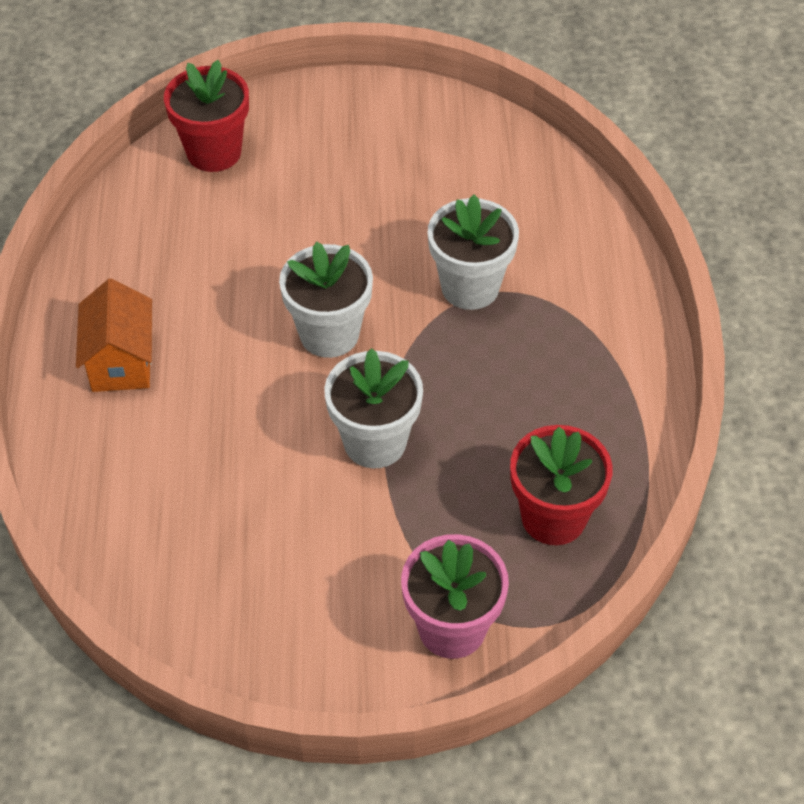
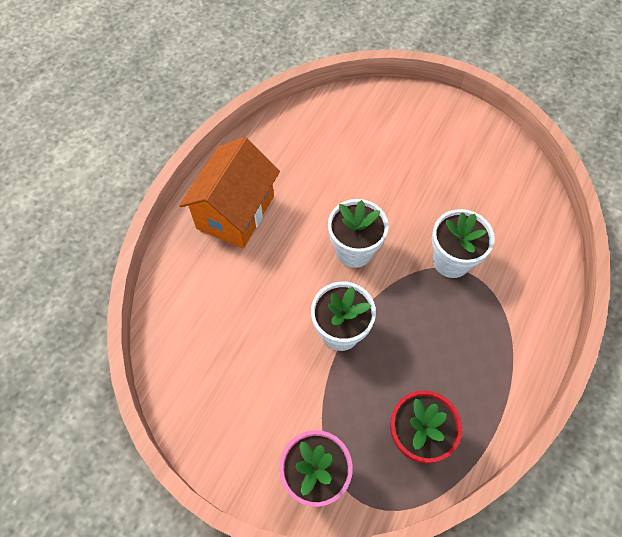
camera: 30 degrees right, 10 degrees up
(121, 361) = (235, 212): orange house -> orange house, size x1.57
(214, 152) = (355, 111): red flower pot -> none

